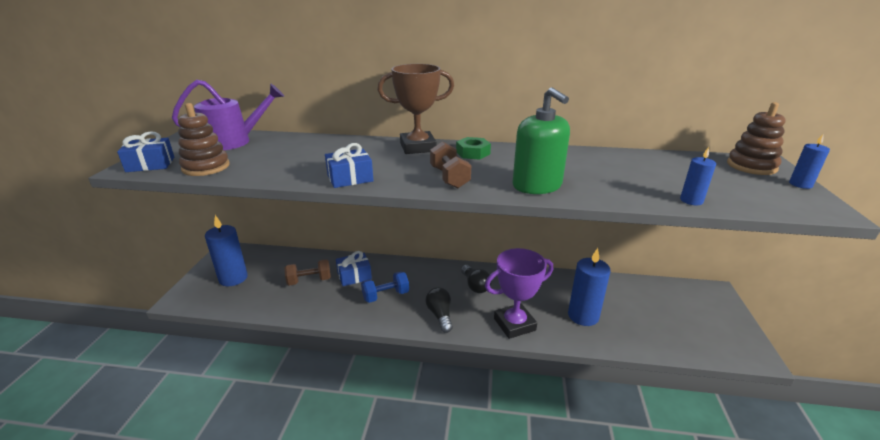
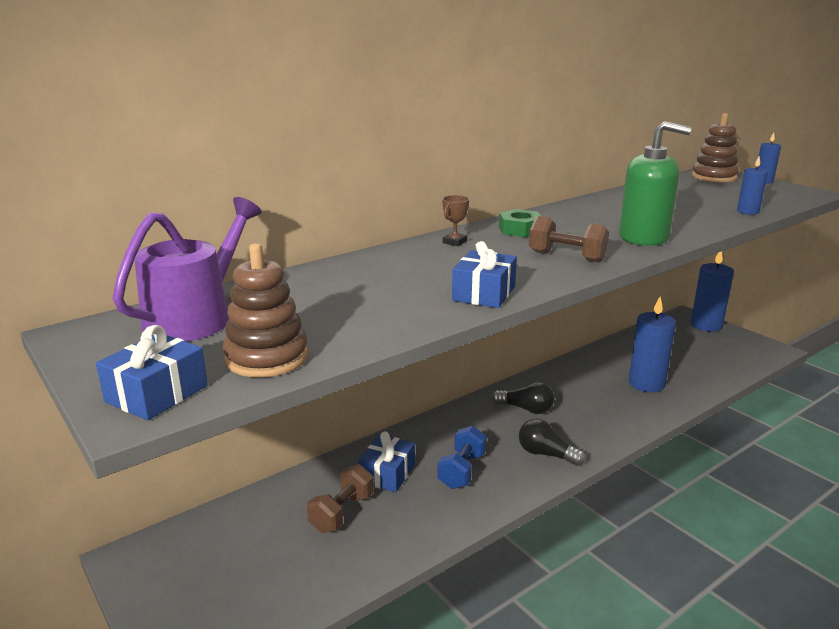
camera: 45 degrees left, 5 degrees down
(233, 278) = (220, 581): blue candle -> blue candle (706, 325)
(417, 147) = (454, 242): brown trophy -> brown trophy, size x0.41
(514, 324) = (615, 422): purple trophy -> none

